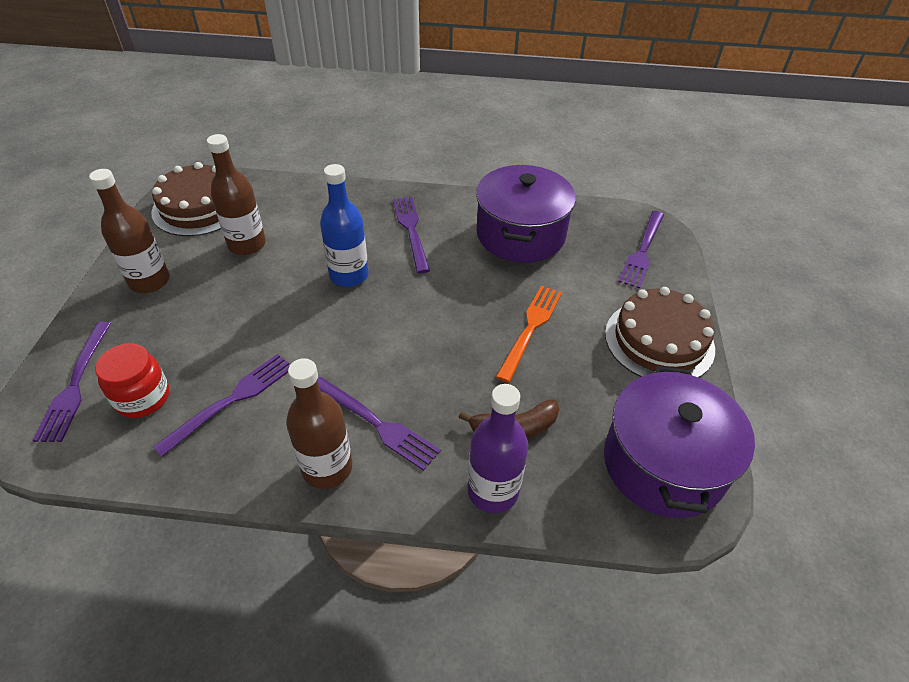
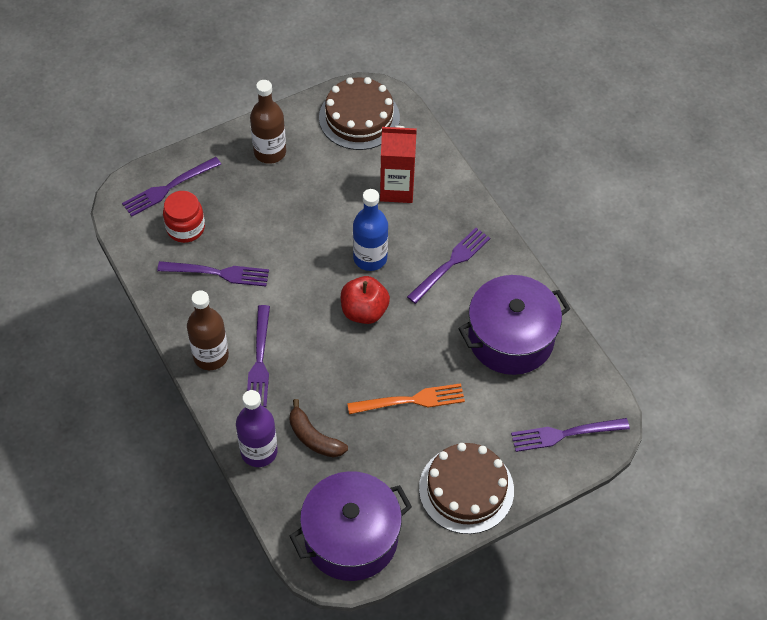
camera: 55 degrees right, 10 degrees up
(247, 244) = (348, 176): brown bottle -> none
(299, 223) = (397, 189): none -> red carton
(401, 309) = (364, 311): none -> red apple

